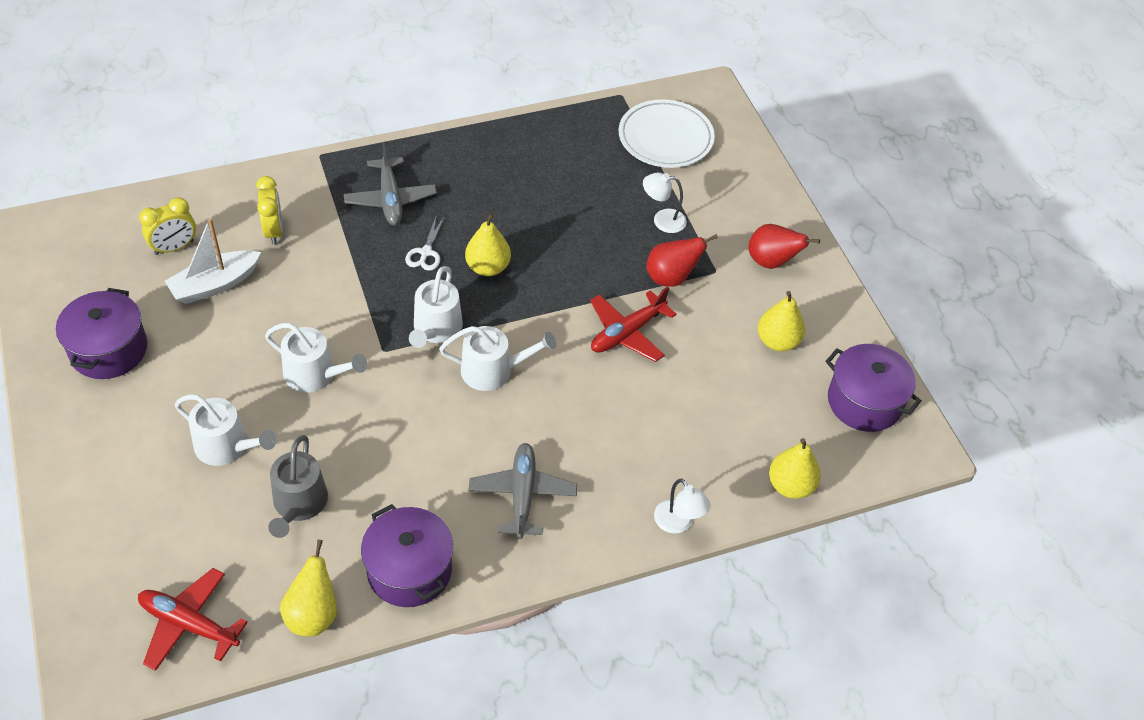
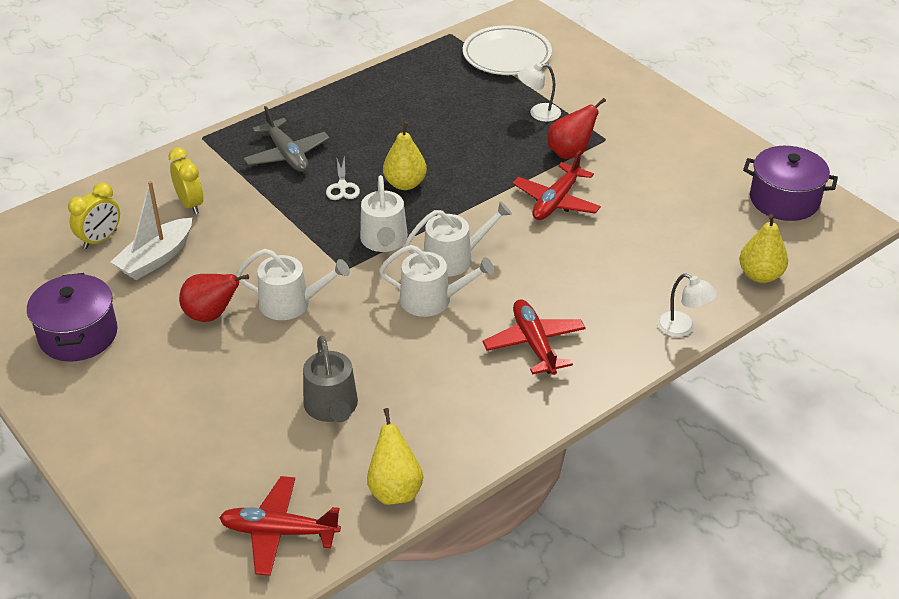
camera: 15 degrees left, 10 degrees down
(227, 446) = (238, 381): white watering can -> white watering can (432, 300)
(409, 570) = (465, 429): purple pot -> none
(522, 494) = (534, 344): grey plane -> red plane
(771, 262) = (648, 121): red pear -> red pear (211, 315)
(777, 341) = (687, 176): yellow pear -> none

